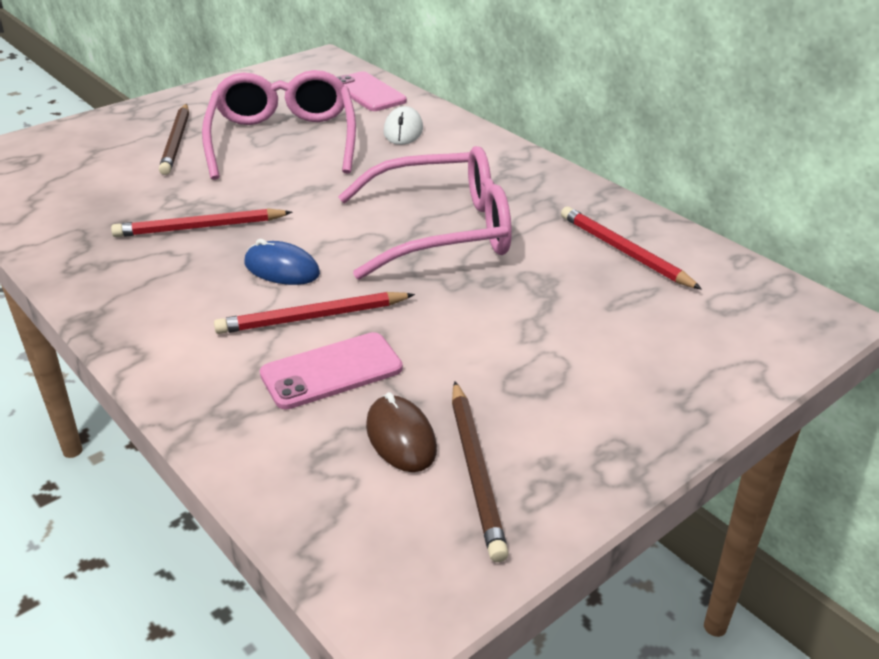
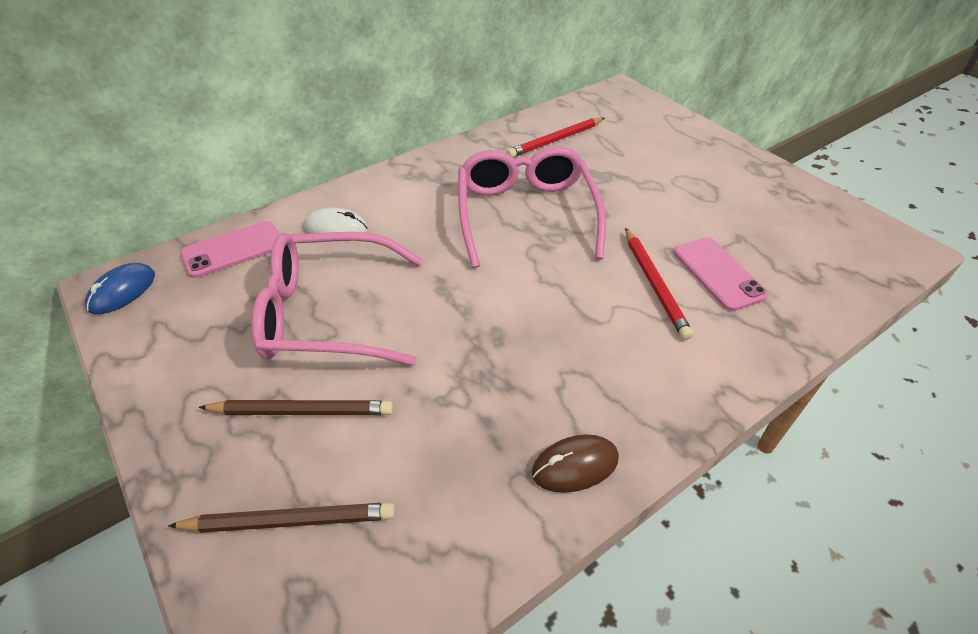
camera: 85 degrees left, 10 degrees up
(200, 227) = (513, 367): red pencil -> none
(282, 269) = (586, 304): blue mouse -> blue mouse (122, 291)
(401, 437) = (775, 243): brown mouse -> brown mouse (575, 465)
(476, 471) = (792, 216): brown pencil -> brown pencil (289, 521)

